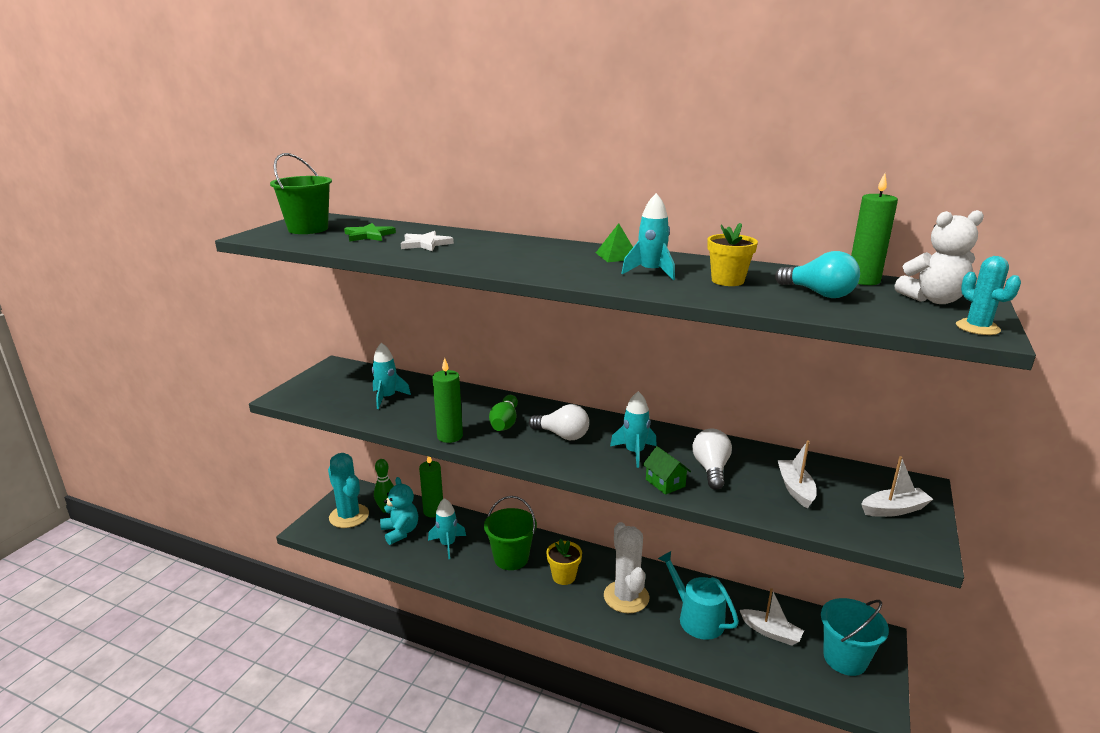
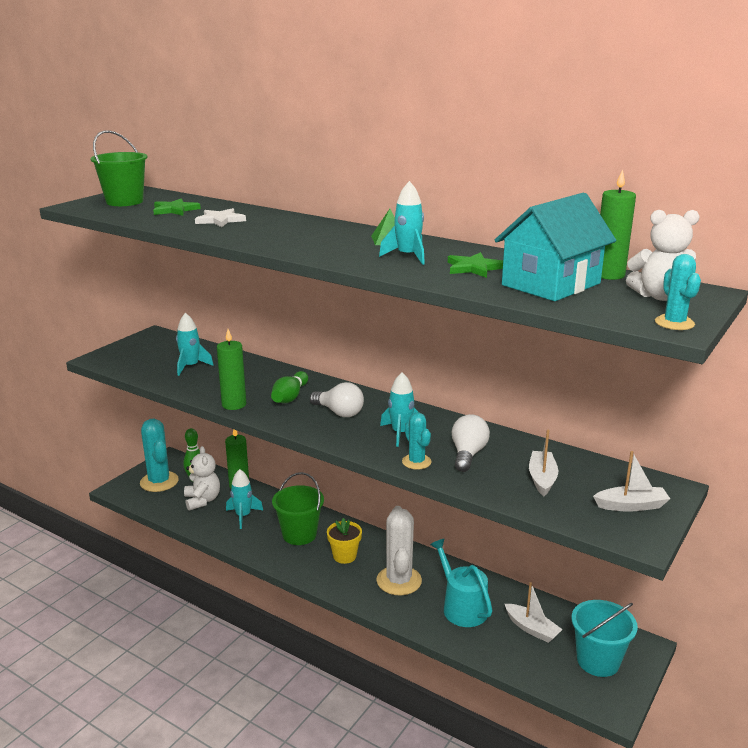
camera: 10 degrees right, 0 degrees up
(400, 532) = (202, 500): turquoise teddy bear -> white teddy bear
(665, 483) = (416, 462): green house -> turquoise cactus
(727, 281) = (474, 268): yellow flower pot -> green star
(818, 294) = (551, 284): turquoise light bulb -> turquoise house

